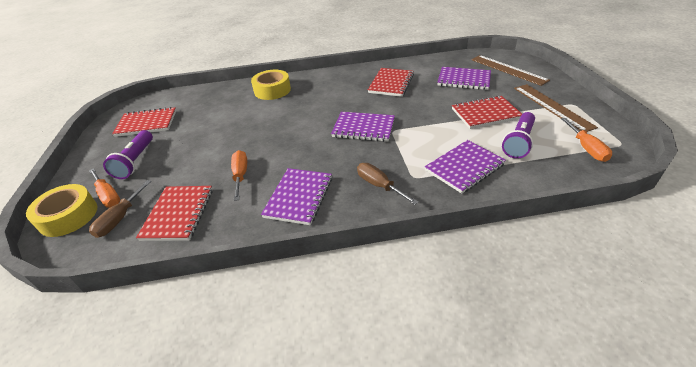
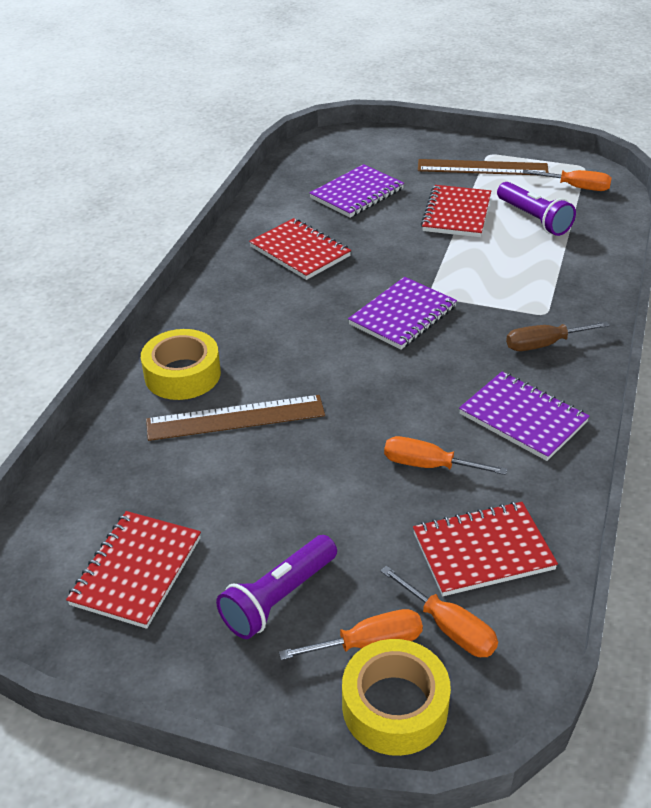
camera: 65 degrees left, 0 degrees up
(120, 219) = (449, 628): brown screwdriver -> orange screwdriver
(135, 161) = (278, 598): purple flashlight -> purple flashlight turned 105 degrees clockwise
(178, 214) = (482, 551): red notebook -> red notebook turned 45 degrees counterclockwise
(464, 167) = (553, 272): purple notebook -> none
(508, 69) = (366, 154): brown ruler -> brown ruler (235, 418)

